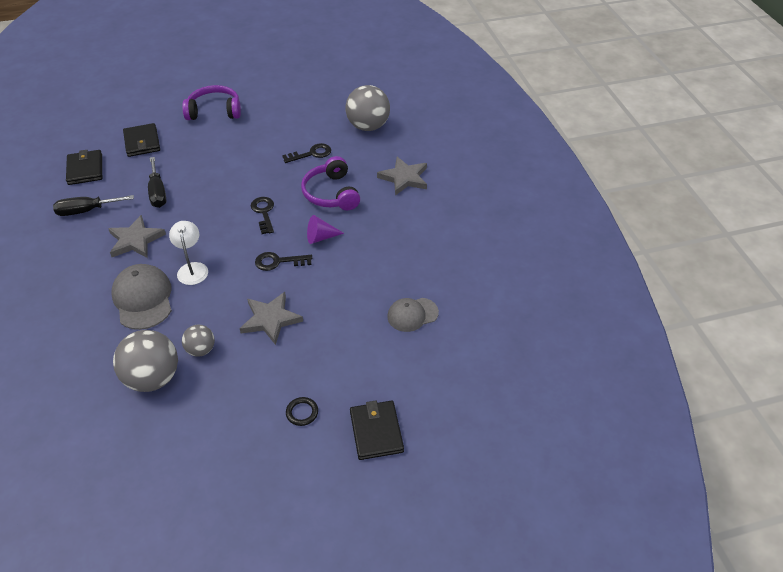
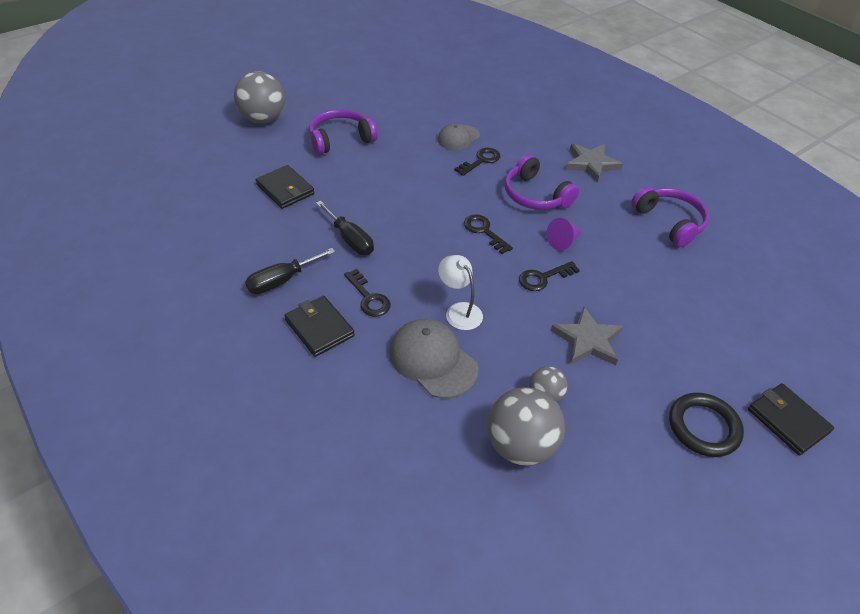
camera: 25 degrees left, 0 degrees up
(85, 169) = (241, 235): black wallet -> black wallet (319, 328)
(135, 240) = (369, 298): grey star -> black key
(302, 412) = (703, 427): black ring -> black ring, size x1.92
(368, 126) = (513, 122): grey ball -> grey ball (263, 119)
(412, 314) = (715, 293): grey cap -> grey cap (458, 138)
(428, 245) = (669, 222): none -> purple headphones

